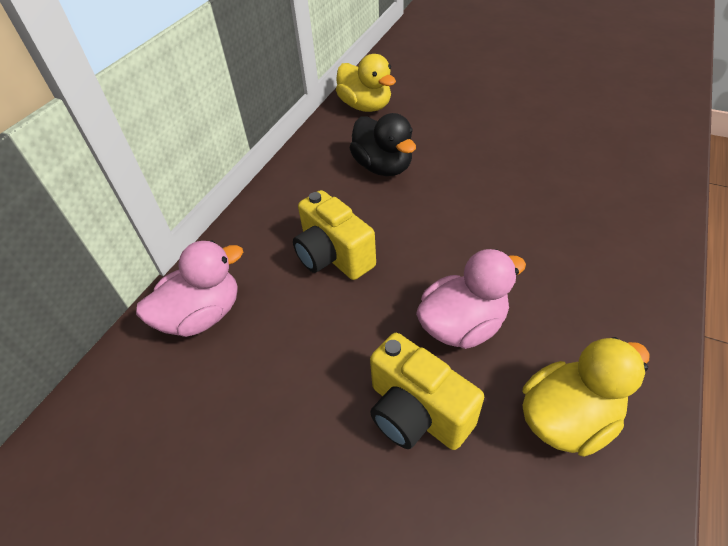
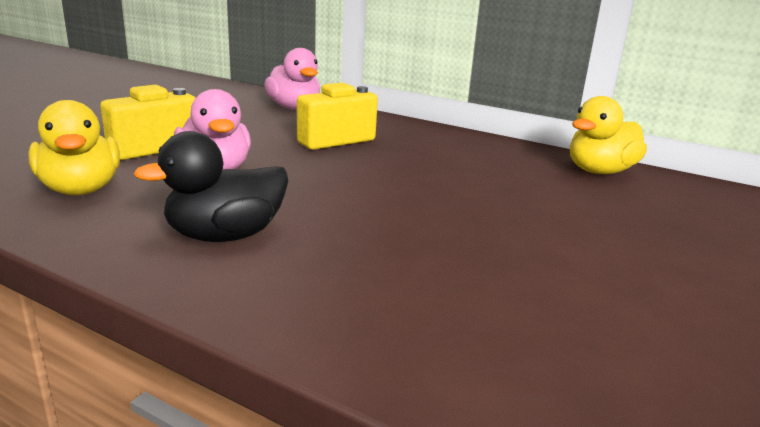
camera: 90 degrees right, 25 degrees down
(383, 167) = (466, 167): black duck -> black duck (225, 236)

